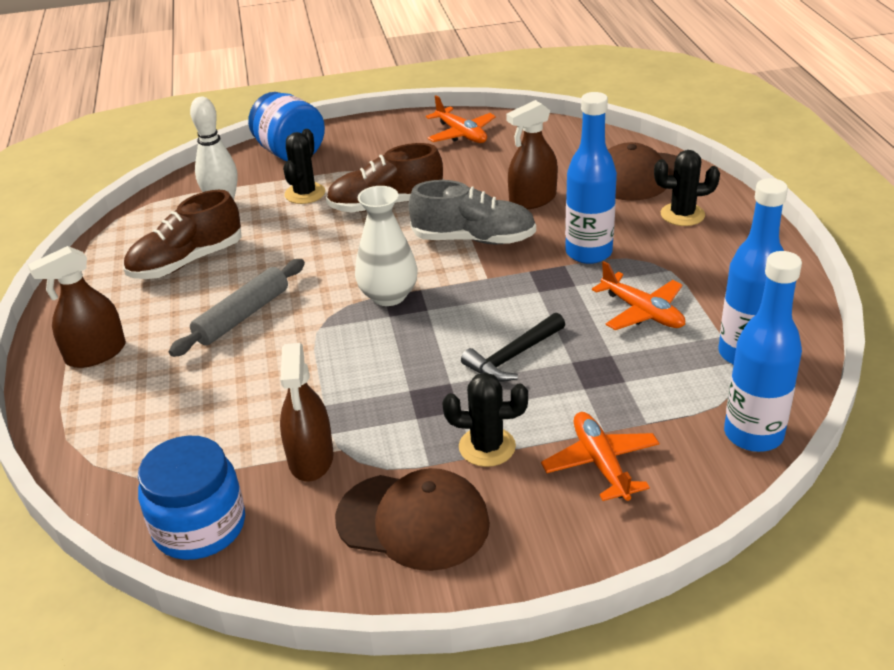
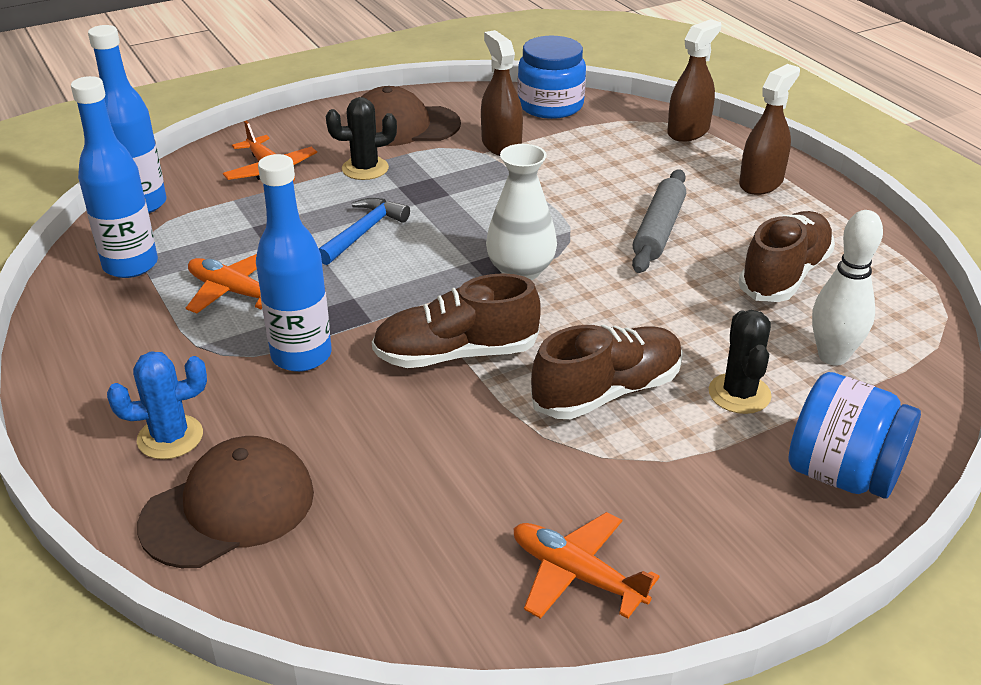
camera: 160 degrees right, 0 degrees up
(474, 239) = (456, 354): grey shoe -> brown shoe
(513, 357) = (363, 232): black hammer -> blue hammer
(532, 200) = (396, 433): brown spray bottle -> brown spray bottle (688, 131)
(682, 214) = (170, 437): black cactus -> blue cactus

